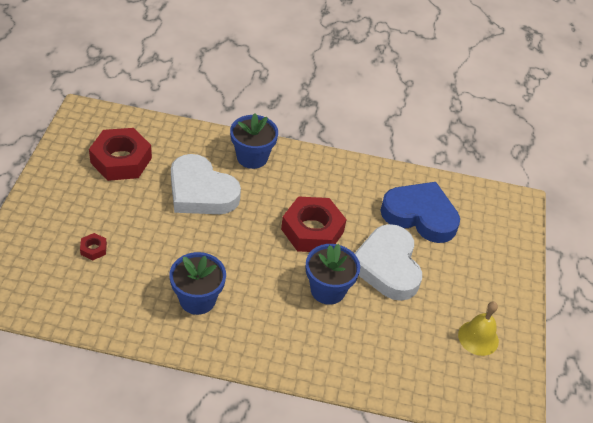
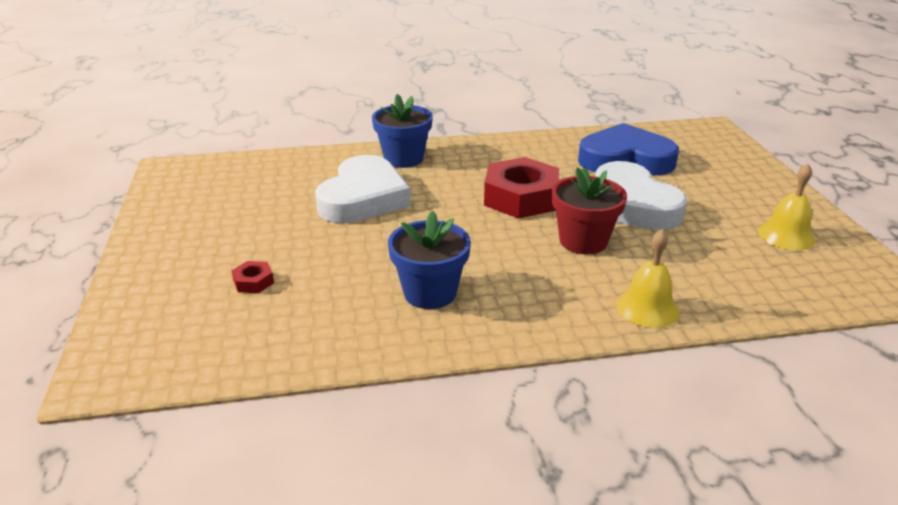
camera: 15 degrees left, 15 degrees down
(121, 160) = (243, 195): red nut -> none
(201, 192) = (363, 198): white heart -> white heart turned 90 degrees counterclockwise
(328, 290) = (583, 241): blue flower pot -> red flower pot
(328, 365) = (647, 308): none -> yellow bell

